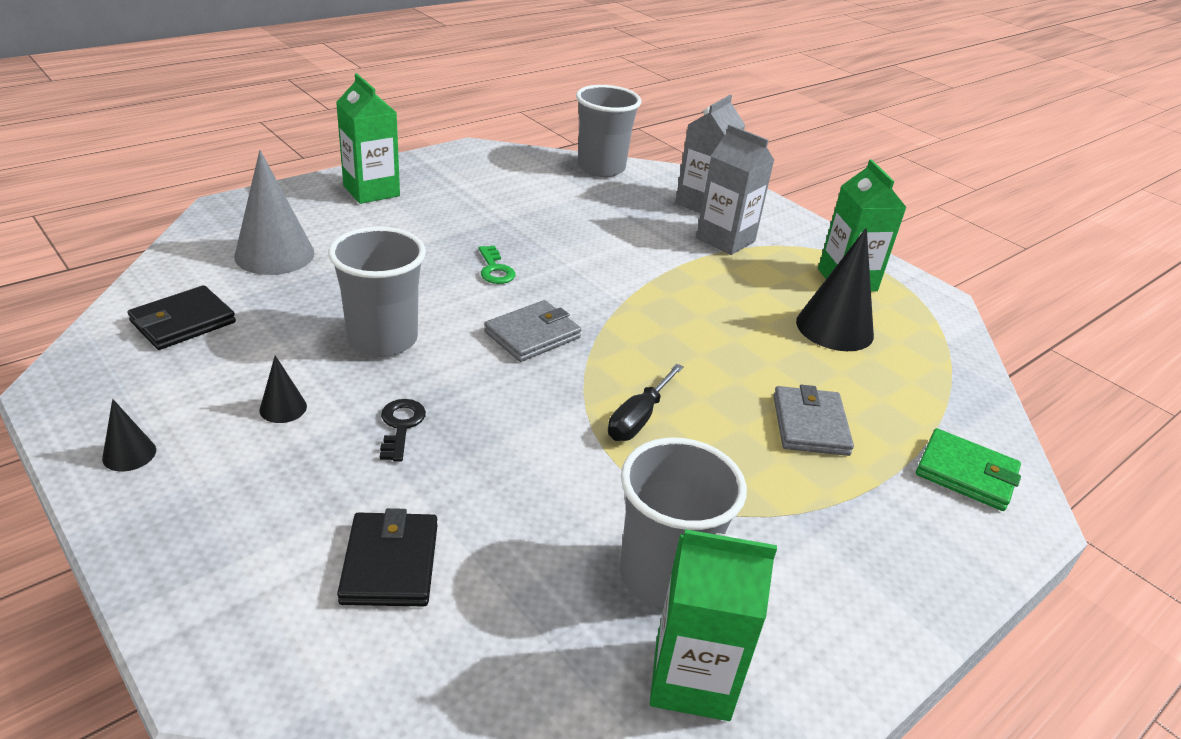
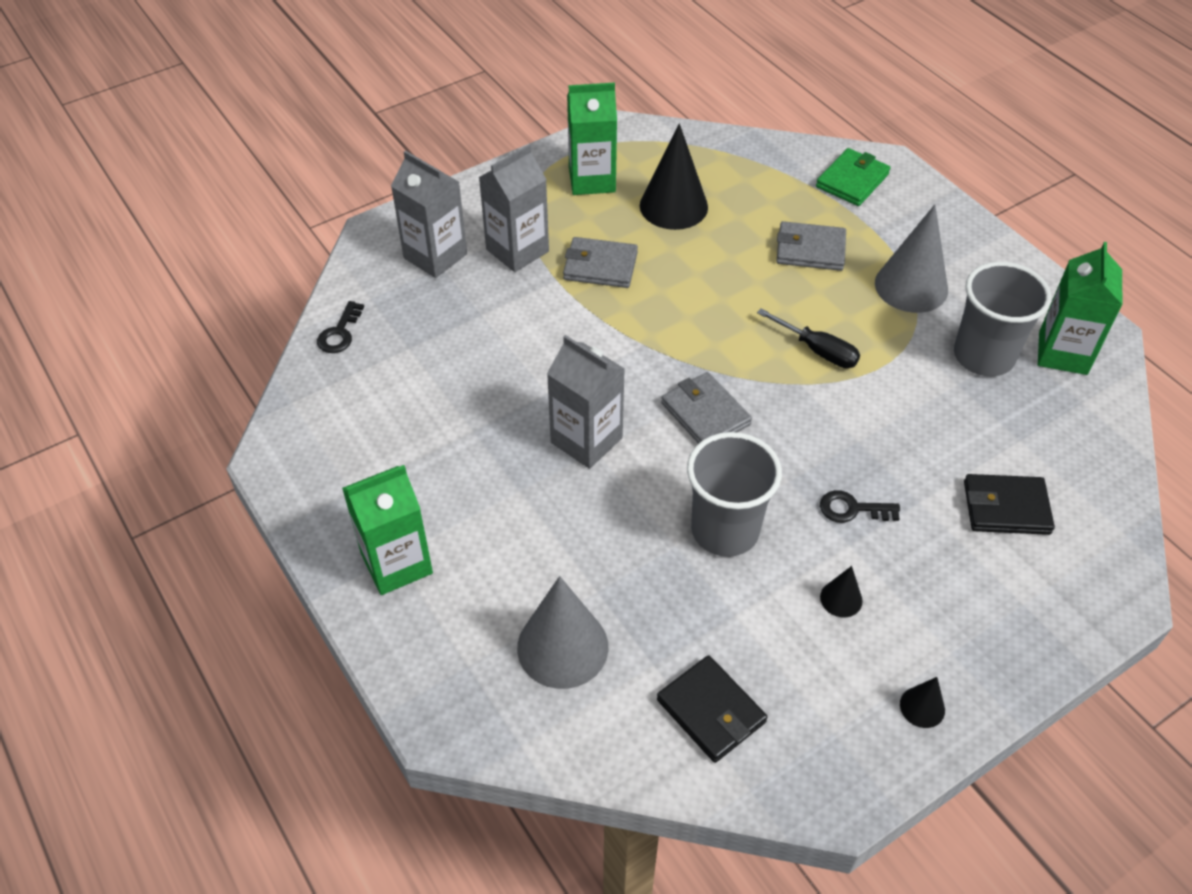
camera: 80 degrees left, 15 degrees up
(495, 269) = (586, 440): green key -> grey carton
(601, 168) = (339, 333): grey cup -> black key
(722, 282) = (600, 266): none -> grey wallet
(779, 512) = (911, 286): none -> grey cone

